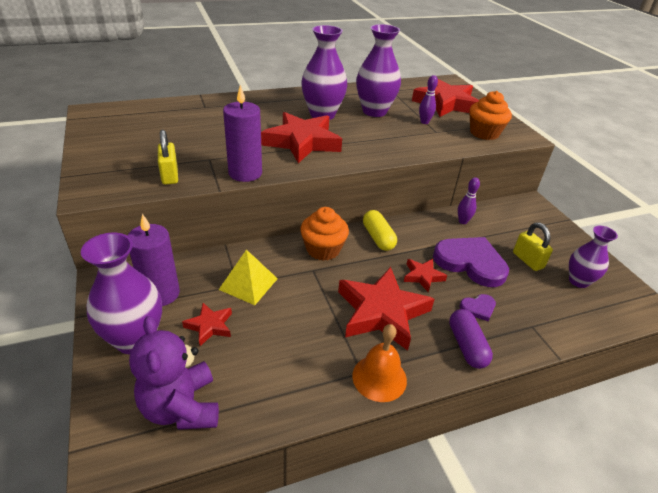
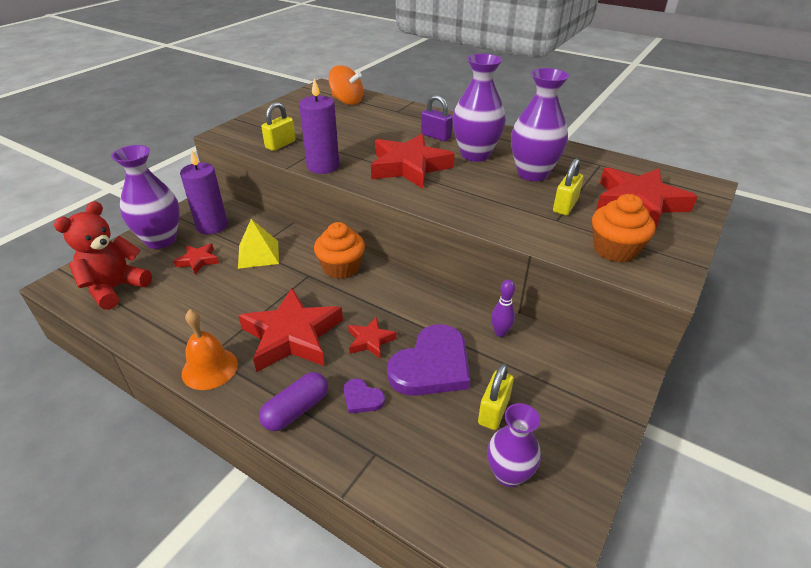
camera: 55 degrees right, 0 degrees up
(144, 115) = (347, 101): none -> orange spinning top
(181, 407) = (115, 288): purple teddy bear -> red teddy bear
(273, 113) = (436, 136): none -> purple padlock
(378, 238) = (396, 289): yellow capsule -> none
(424, 122) = (565, 206): purple bowling pin -> yellow padlock
(470, 263) = (432, 365): purple heart -> purple heart turned 45 degrees clockwise

